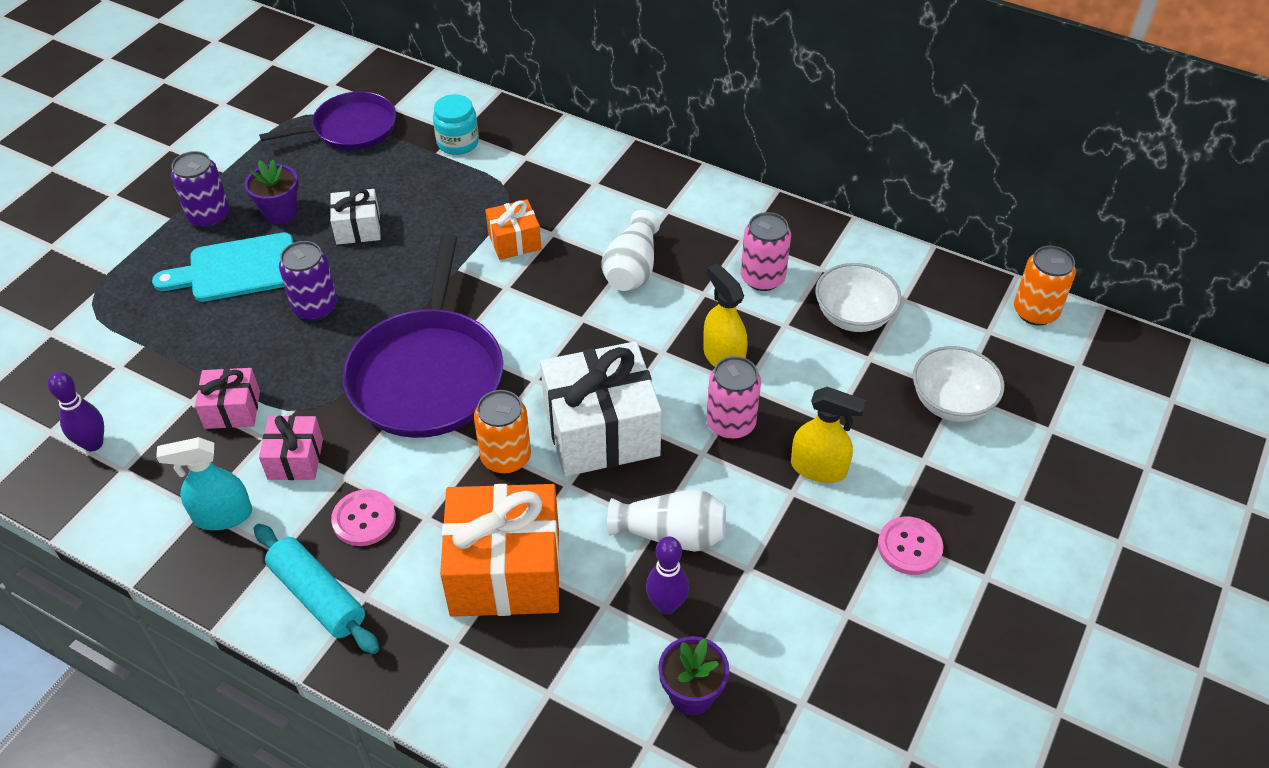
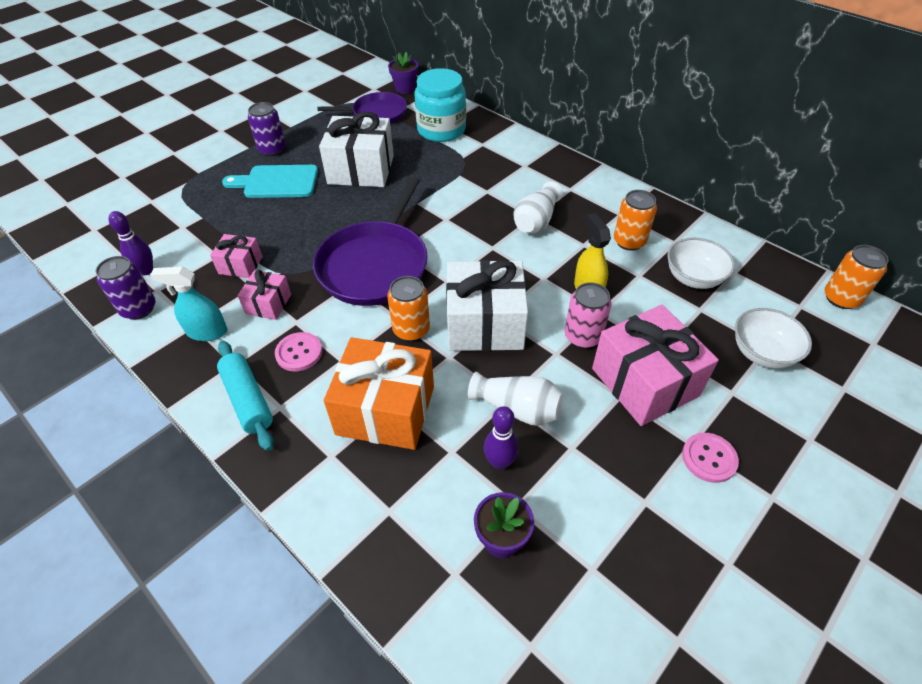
camera: 15 degrees right, 0 degrees up
(280, 212) = (316, 154): purple flower pot -> purple flower pot (405, 88)
(315, 307) = (317, 212): purple can -> purple can (138, 309)
(358, 228) = (361, 170): white gift -> white gift, size x1.96
(458, 142) = (441, 130): turquoise jar -> turquoise jar, size x1.73
(514, 241) = (460, 192): orange gift -> none
(762, 278) = (629, 241): pink can -> orange can
(819, 468) = (645, 382): yellow spray bottle -> pink gift

